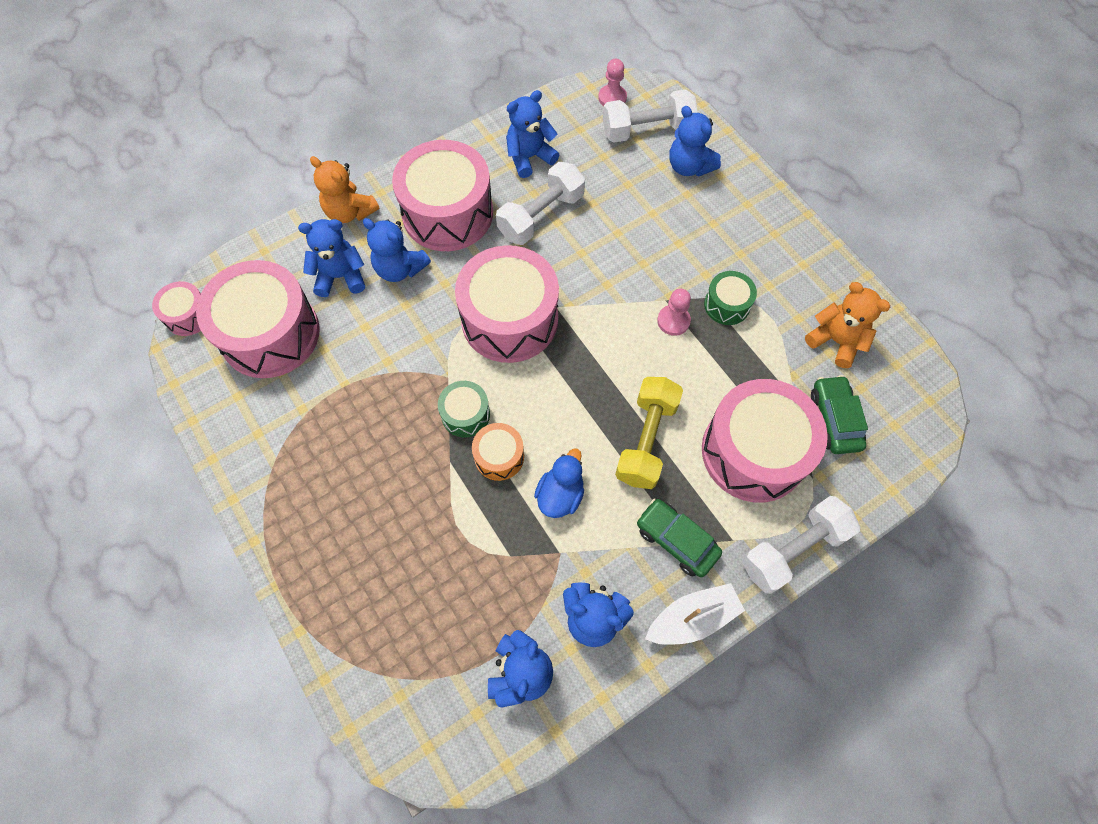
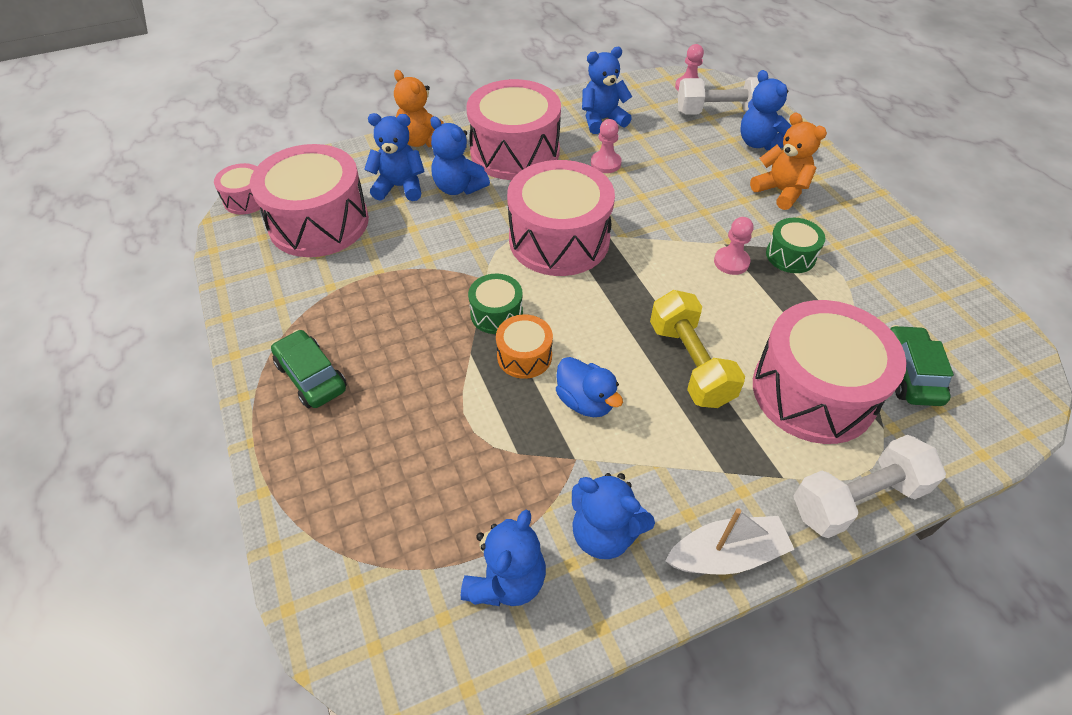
camera: 10 degrees right, 15 degrees down
(541, 215) = (605, 163): white dumbbell -> pink pawn
(560, 494) = (585, 401): blue duck -> blue duck turned 105 degrees clockwise
(646, 440) = (690, 363): yellow dumbbell -> yellow dumbbell turned 45 degrees counterclockwise
(676, 540) = (714, 467): green car -> green car (311, 377)
(836, 341) = (912, 301): orange teddy bear -> orange teddy bear (780, 191)

